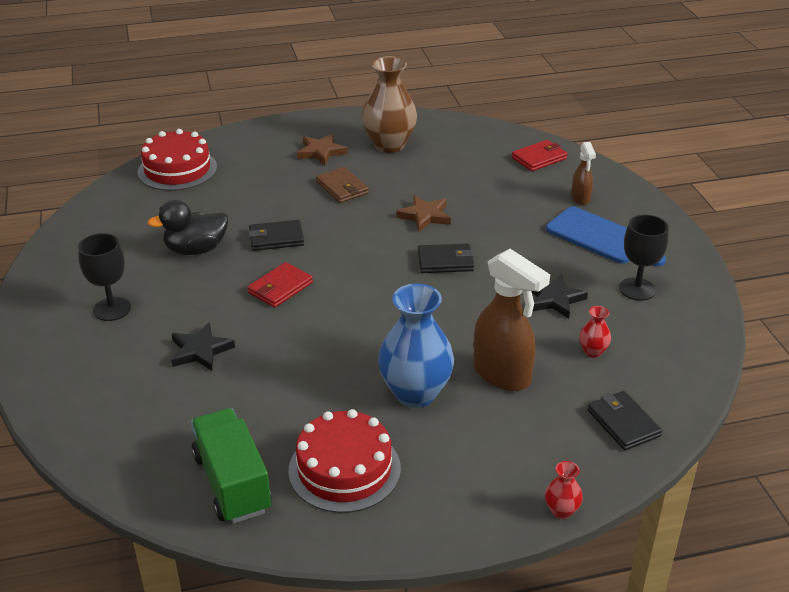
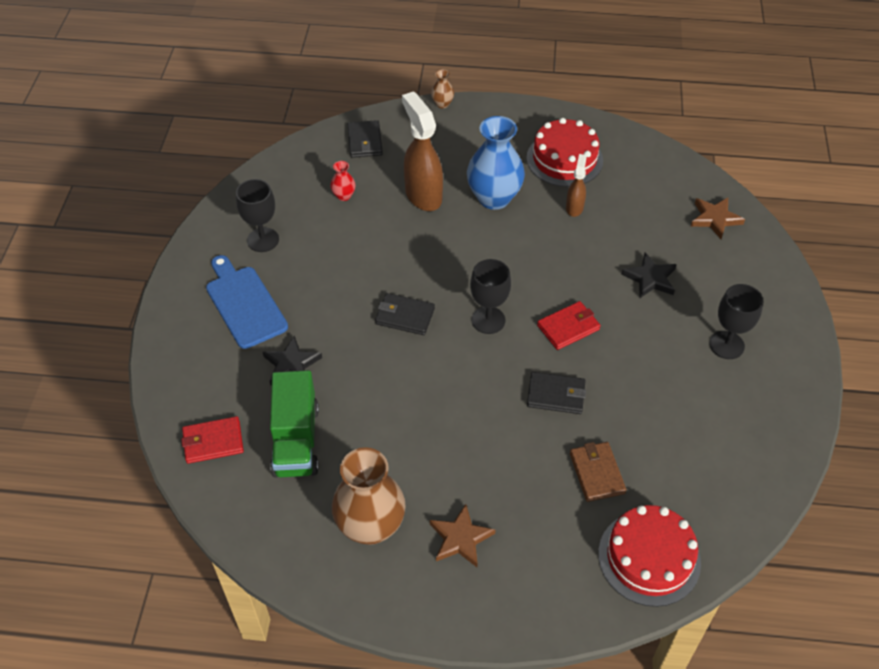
camera: 160 degrees left, 15 degrees up
(196, 250) = (641, 402): black duck -> none
(232, 483) = (641, 169): green truck -> green truck (296, 440)
(342, 188) = (460, 457): brown wallet -> brown wallet (596, 473)
(363, 276) = (488, 320): none -> black goblet
(425, 216) = (392, 383): brown star -> brown star (715, 219)
(554, 299) = (337, 249): black star -> black star (291, 365)
(561, 511) = (442, 104): red vase -> brown vase
(580, 198) = (220, 362): brown spray bottle -> brown spray bottle (574, 207)

